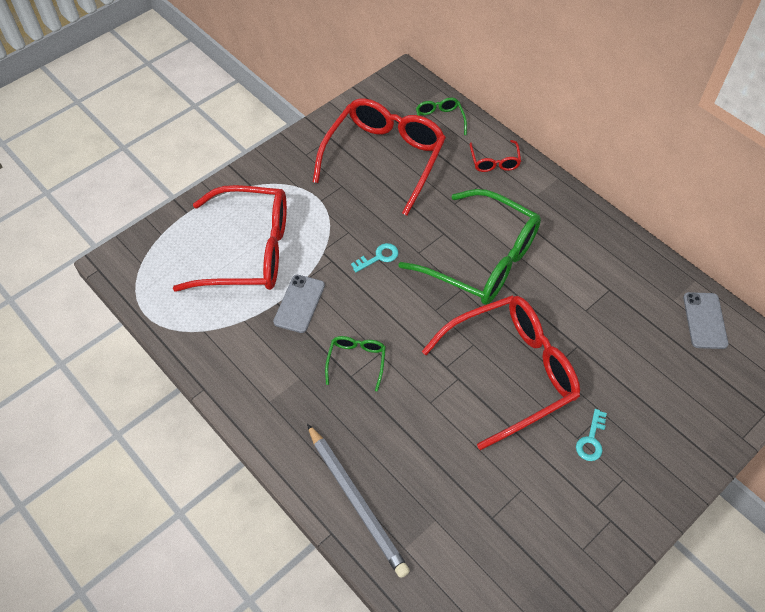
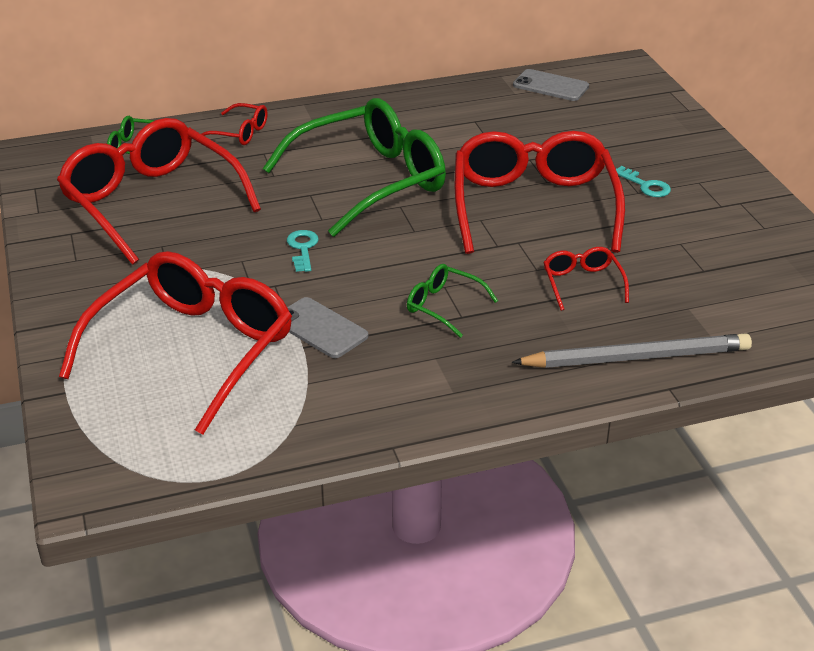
camera: 65 degrees left, 20 degrees down
(427, 438) = (582, 284): none -> red glasses

